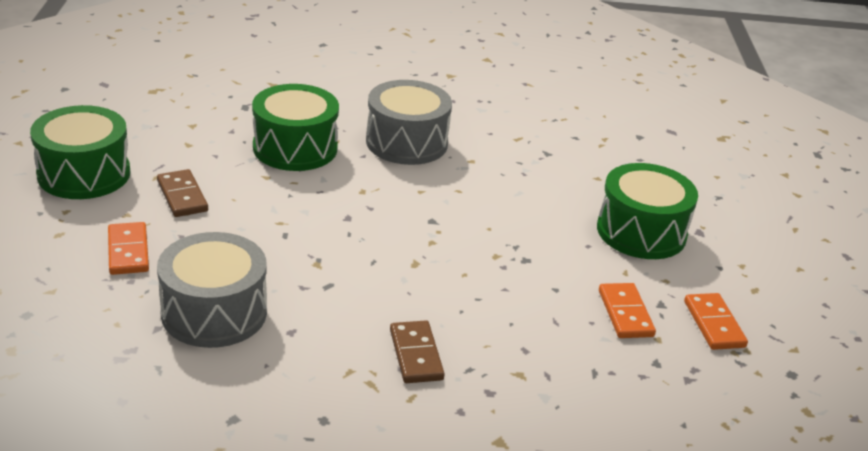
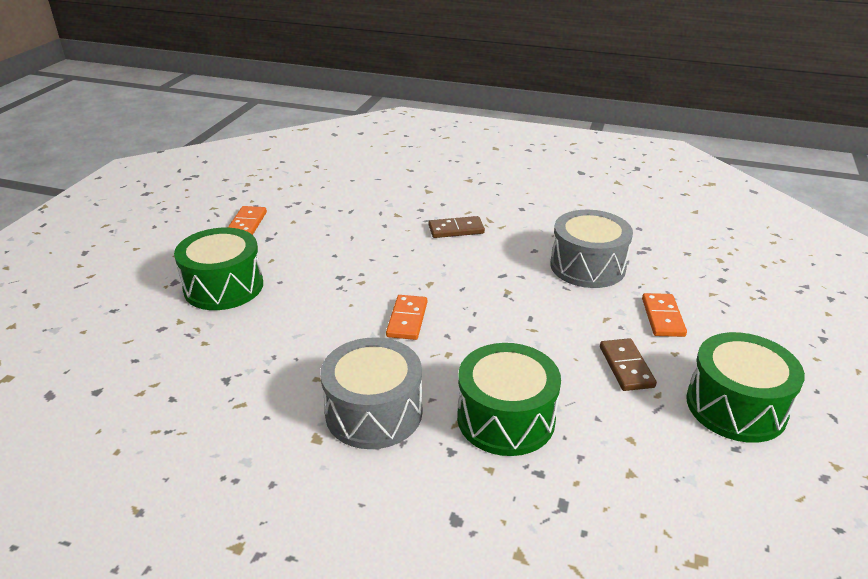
camera: 160 degrees left, 0 degrees up
(415, 355) = (456, 230): brown domino -> brown domino turned 75 degrees clockwise
(625, 313) = (299, 236): orange domino -> orange domino (407, 319)

